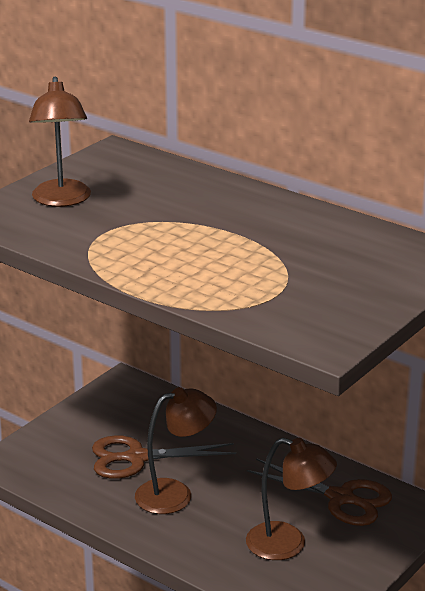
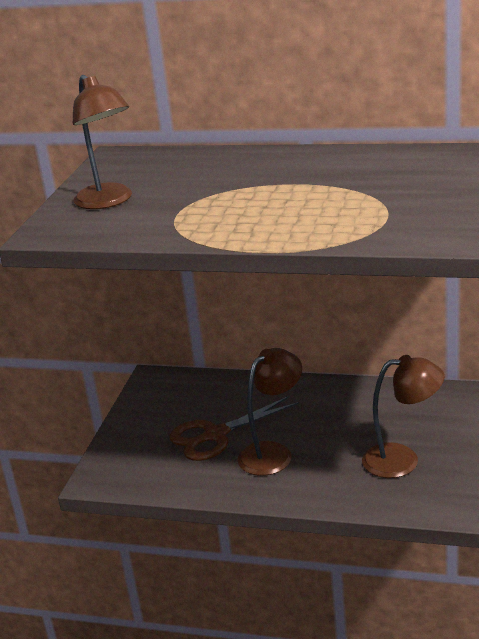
camera: 20 degrees left, 0 degrees up
(340, 498) = (412, 408): brown scissors -> none

